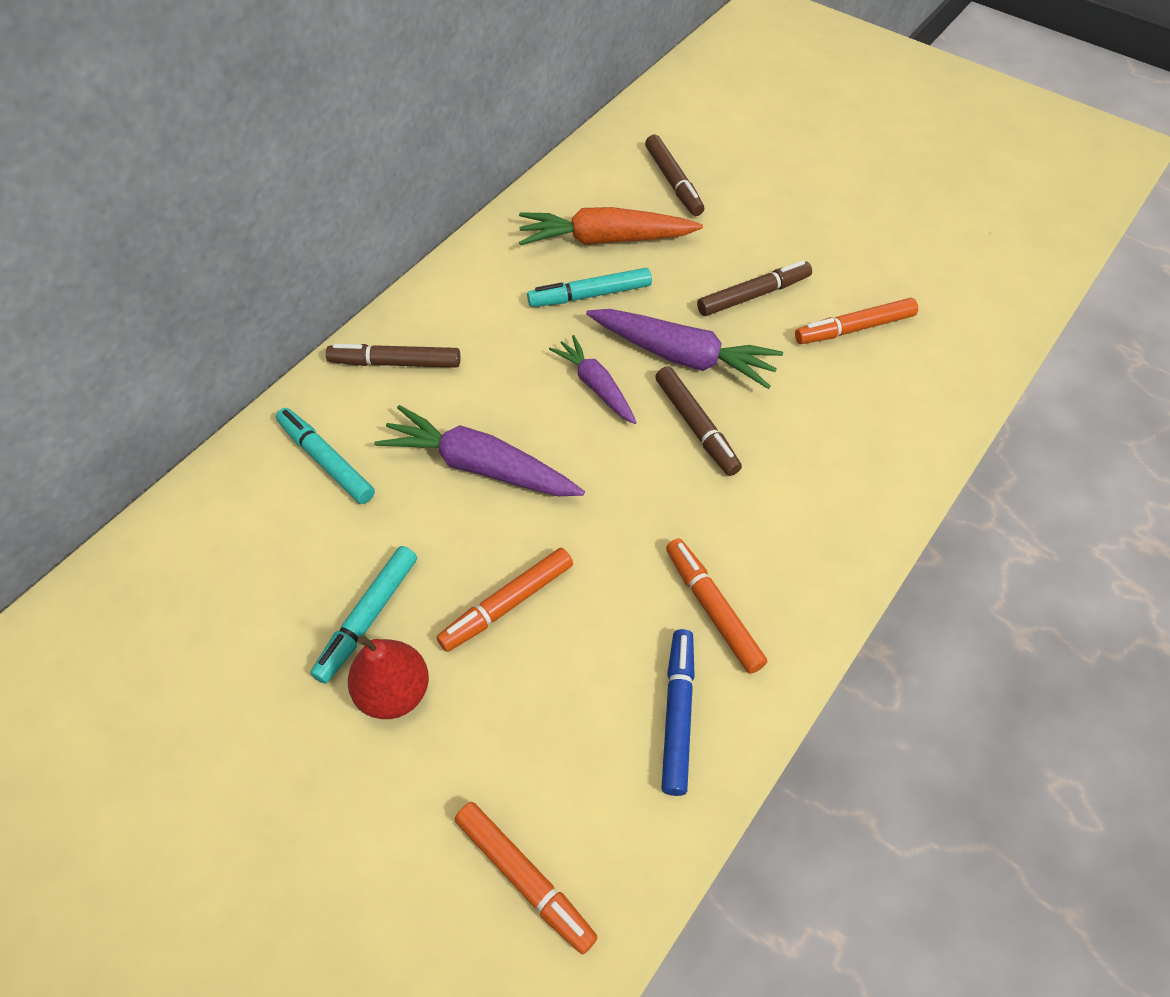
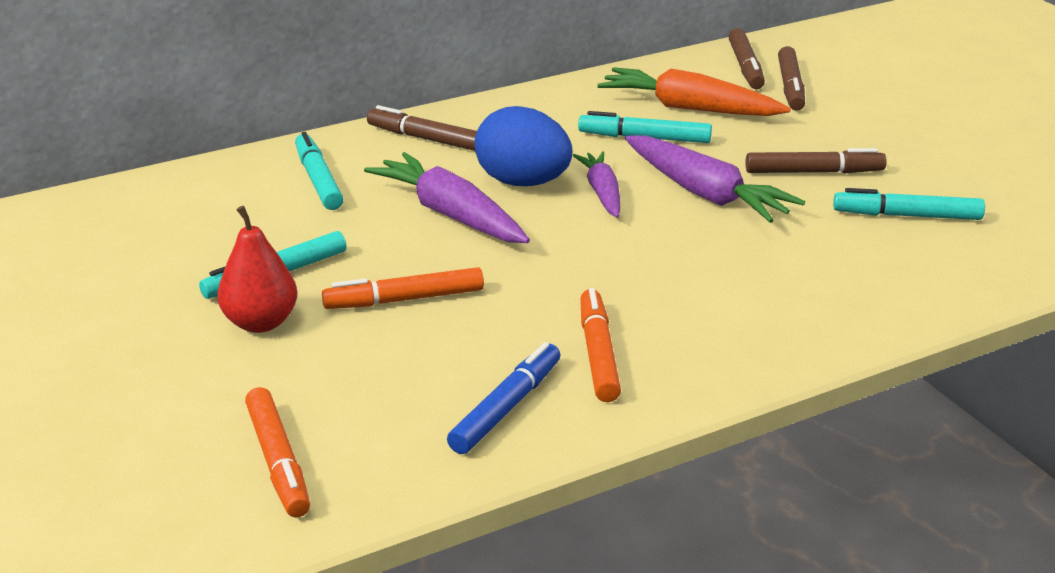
camera: 25 degrees right, 25 degrees down
(519, 396) = (523, 183): none -> blue egg
(696, 426) = (681, 239): brown marker -> brown marker (745, 67)
(854, 328) = (907, 216): orange marker -> turquoise marker

